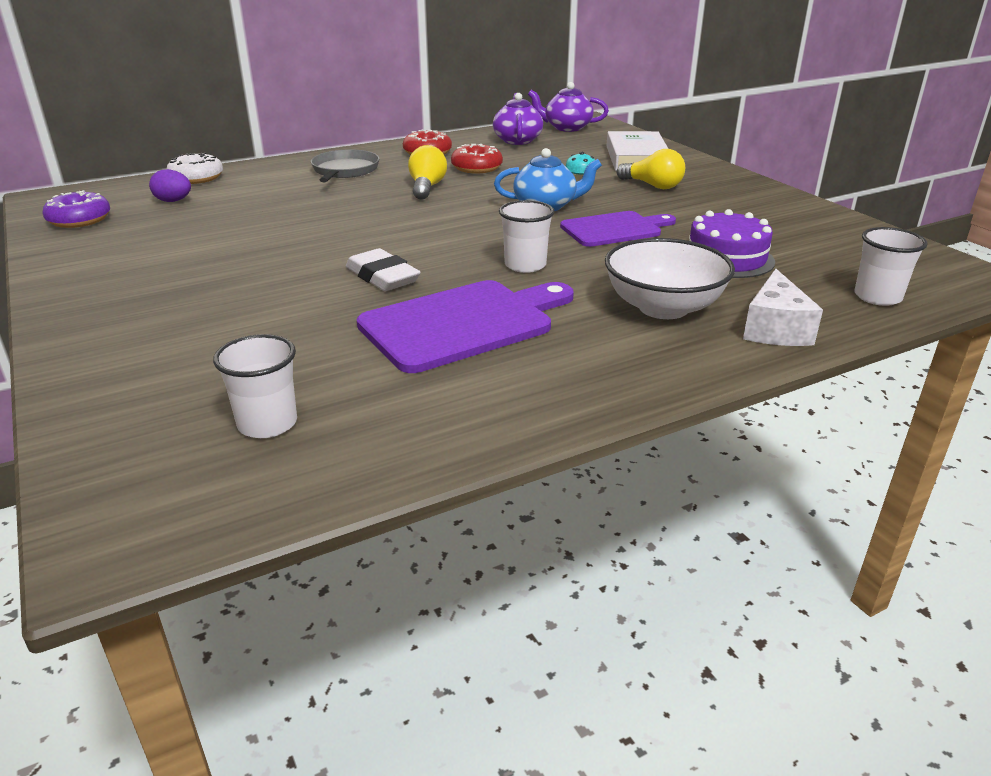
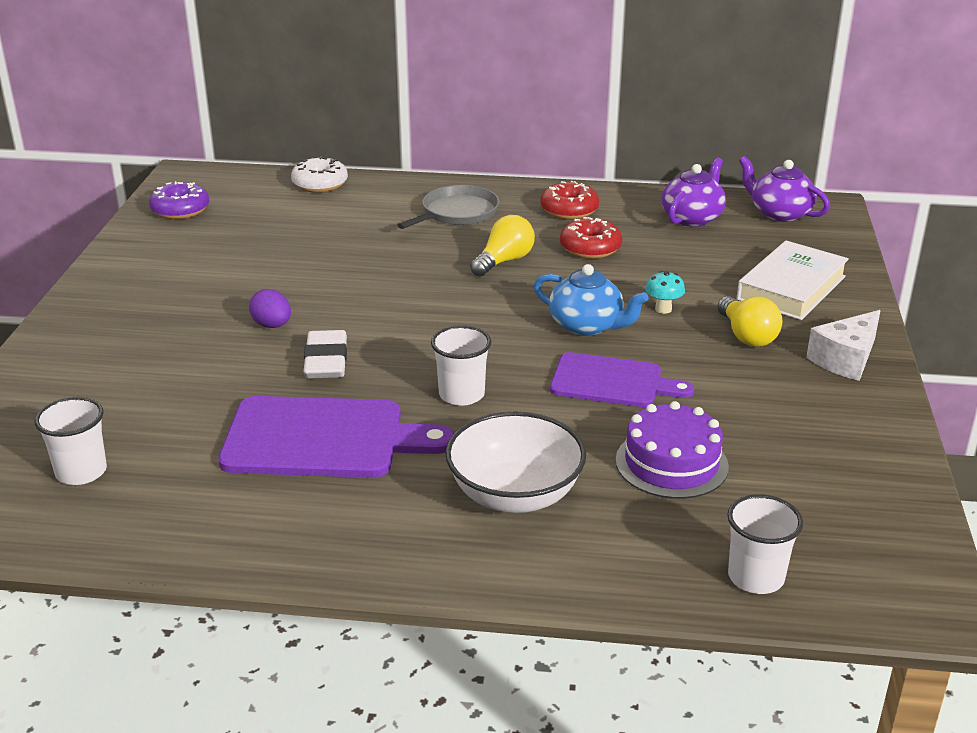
camera: 35 degrees right, 0 degrees up
(173, 201) = (270, 209): purple egg -> purple egg (272, 325)
(775, 329) = (583, 564): white cheese -> white cheese (845, 359)

